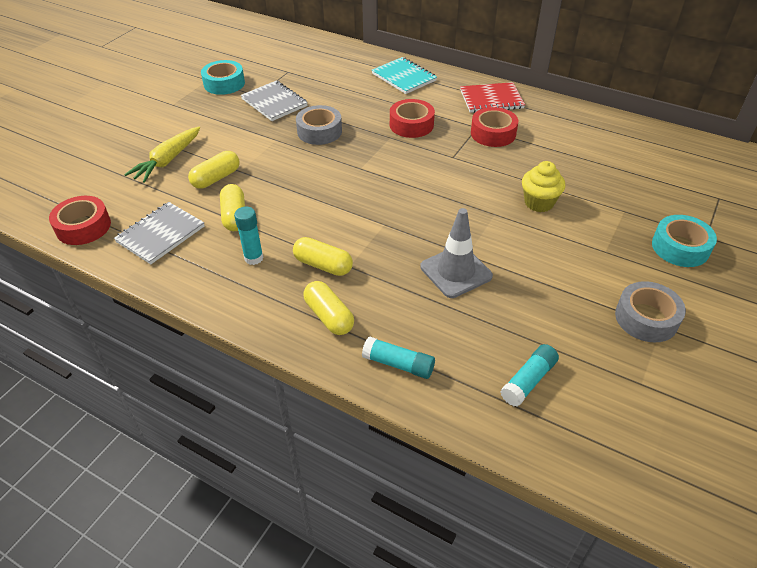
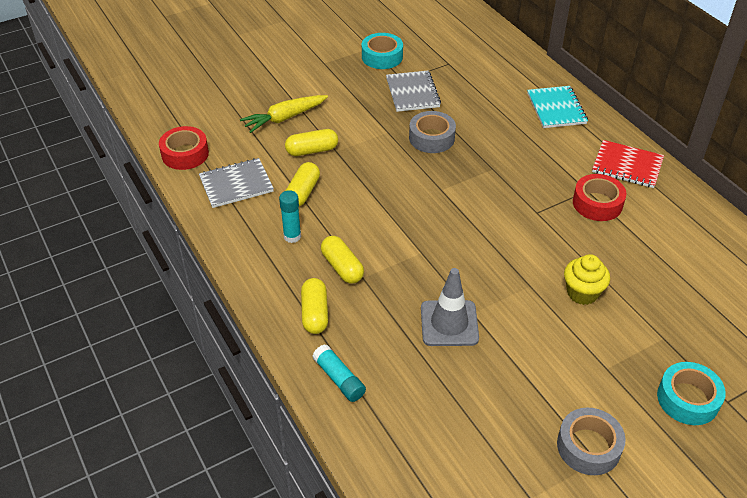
camera: 30 degrees right, 0 degrees up
(411, 125) = (523, 163): red tape -> none
(528, 380) = (433, 445): turquoise glue stick -> none

